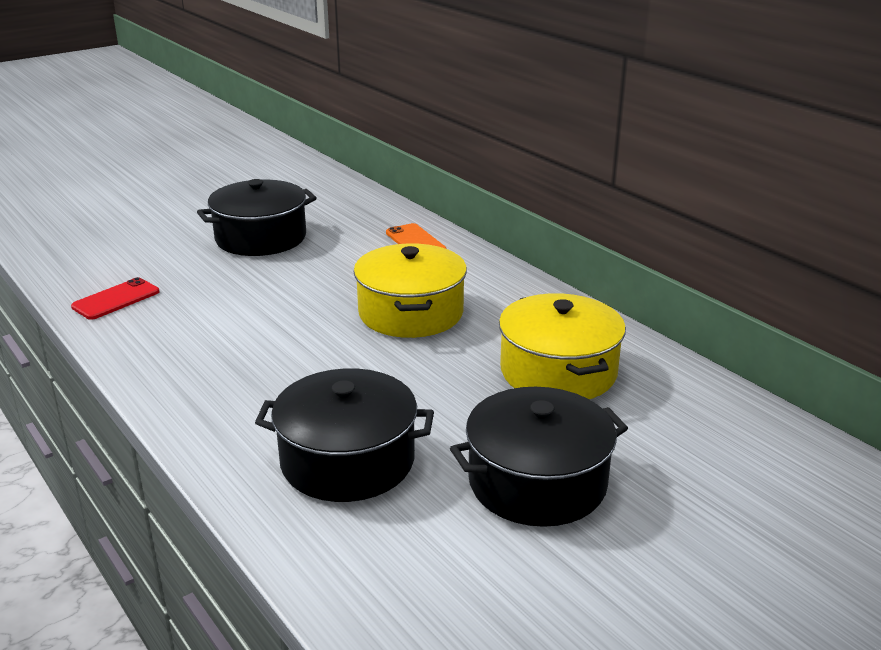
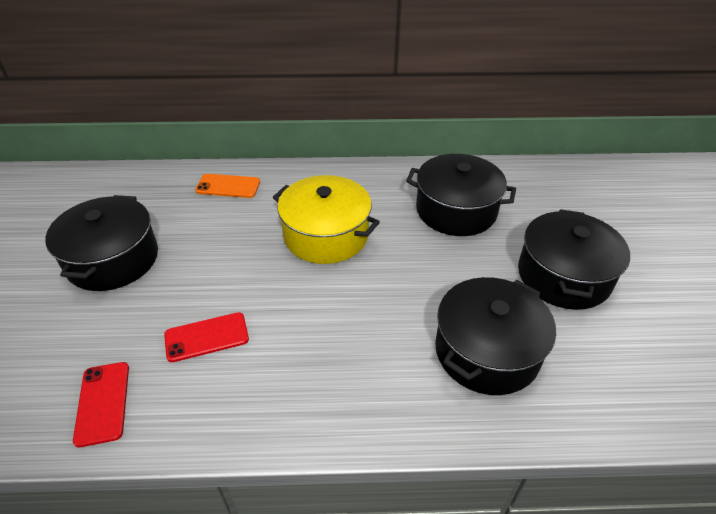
camera: 55 degrees left, 15 degrees up
(217, 310) = (206, 337): none -> red phone
(558, 371) = (456, 210): yellow pot -> black pot

